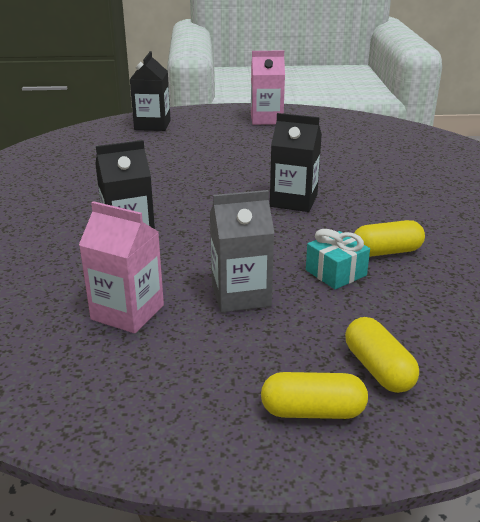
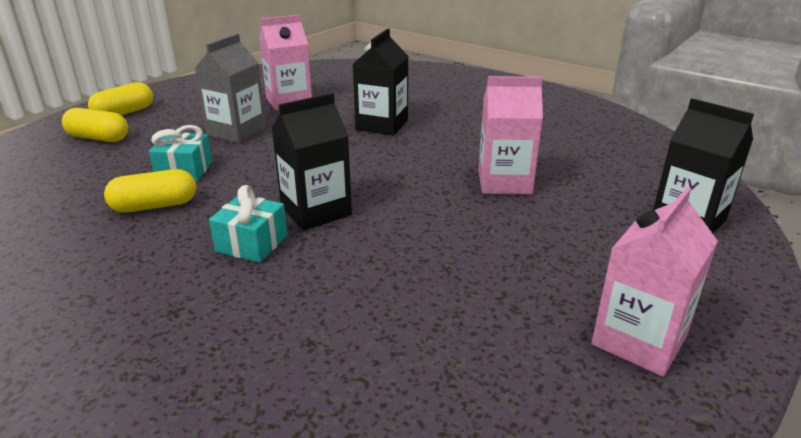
camera: 130 degrees right, 0 degrees up
(171, 167) = (504, 182): none -> pink carton
(352, 202) = (252, 243): none -> turquoise gift
(386, 252) = (154, 206): yellow capsule -> yellow capsule turned 45 degrees clockwise

